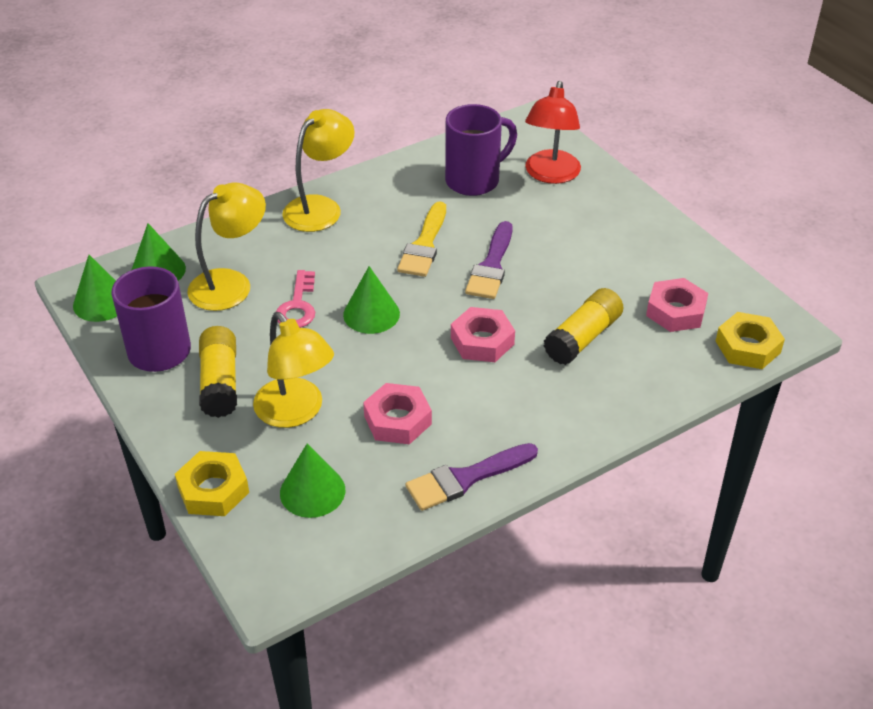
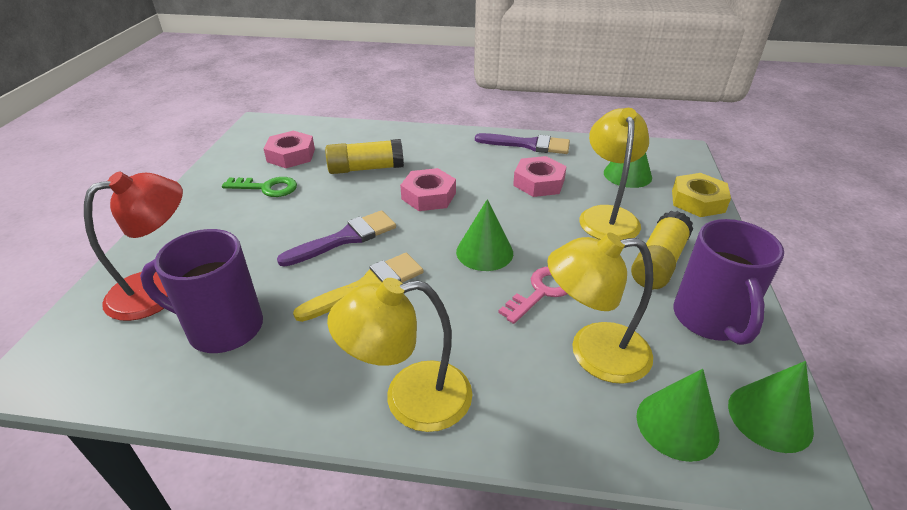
camera: 140 degrees left, 5 degrees down
(628, 269) = (266, 188): none -> green key
(748, 347) = (293, 126): yellow nut -> none

